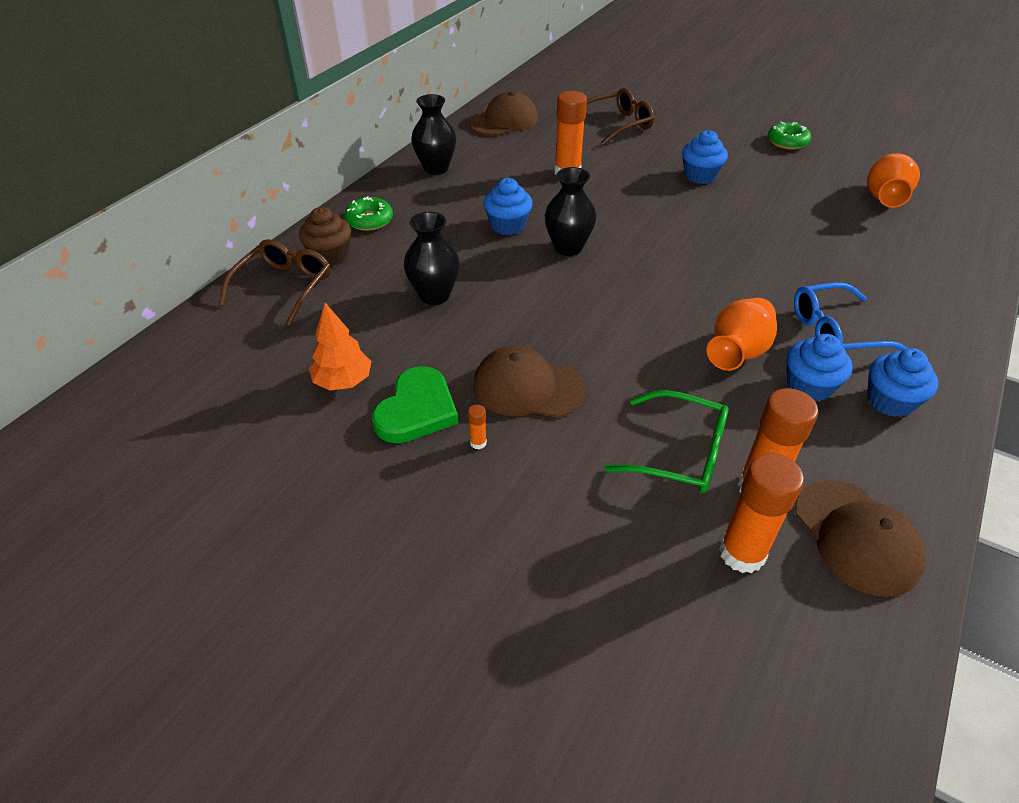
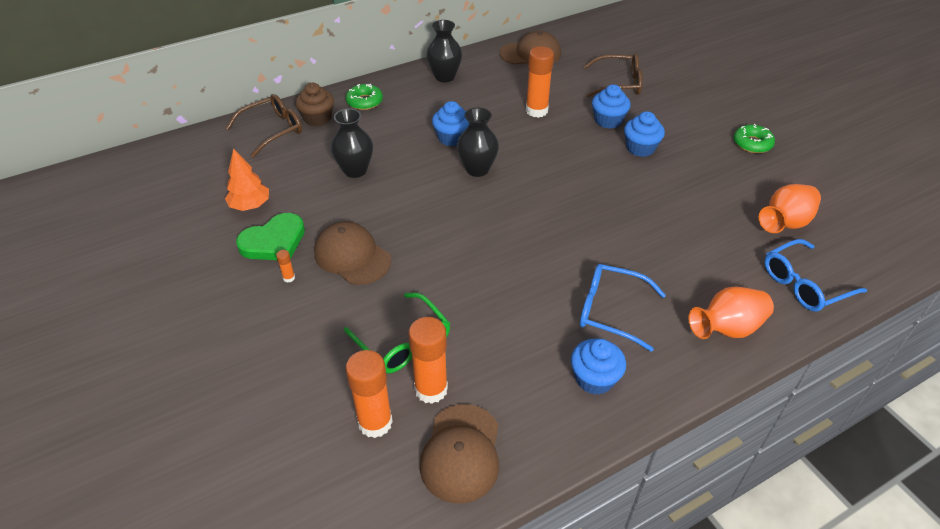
camera: 30 degrees right, 0 degrees up
(737, 352) = (518, 294): orange vase -> orange vase (727, 328)
(809, 386) = (544, 340): blue cupcake -> blue cupcake (608, 120)
(953, 243) = (804, 284): none -> blue glasses

